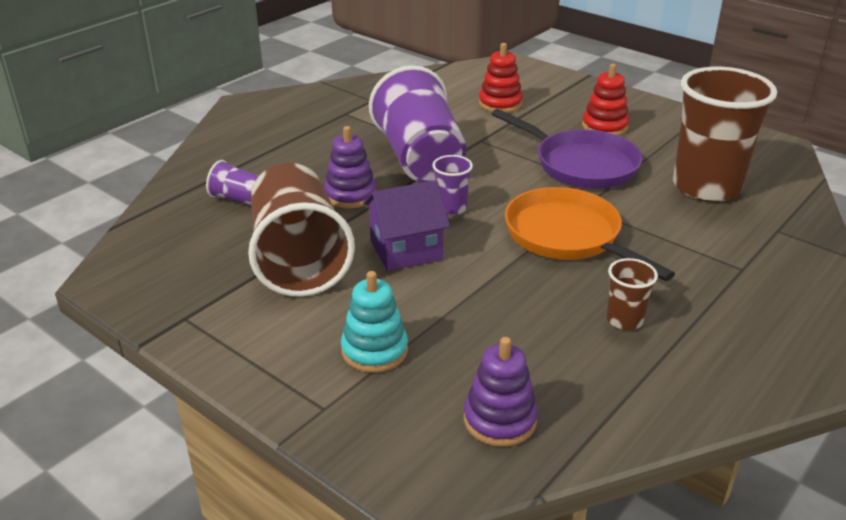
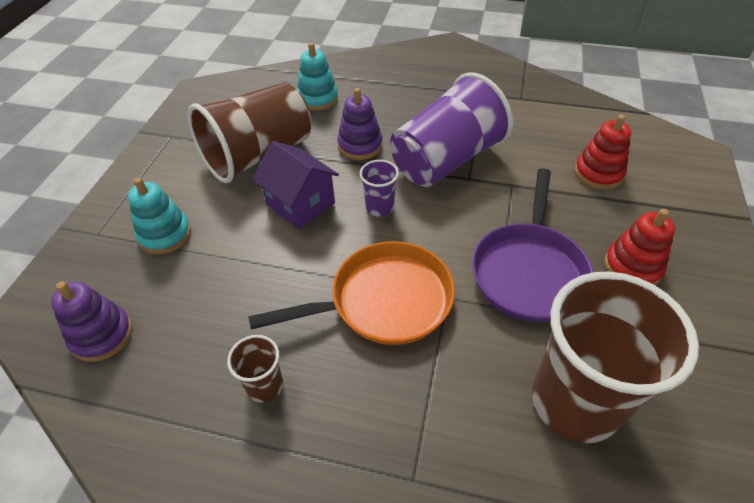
camera: 65 degrees right, 15 degrees up
(239, 199) = (318, 98): purple cup -> turquoise stacking toy
(568, 237) = (383, 301): orange pan -> orange pan turned 45 degrees clockwise

